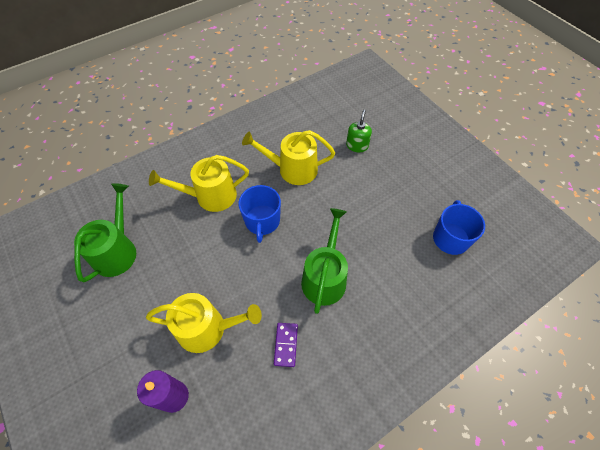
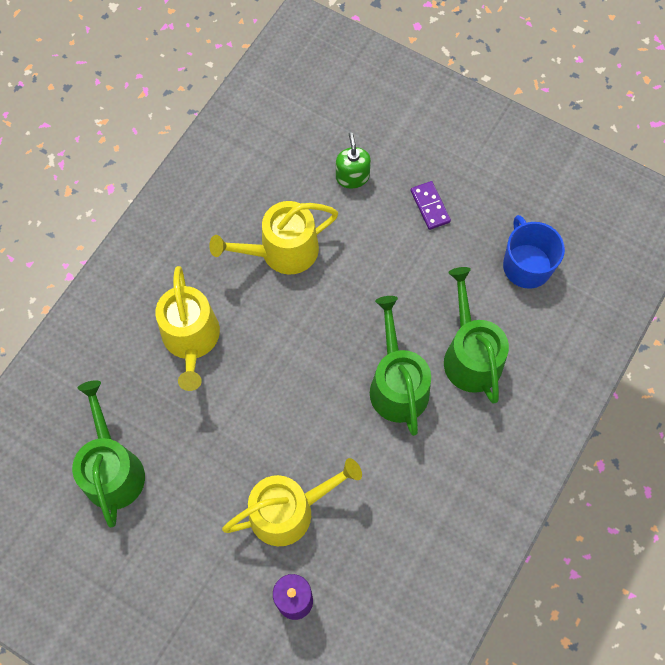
camera: 25 degrees left, 10 degrees up
(210, 196) = (191, 339): yellow watering can -> yellow watering can turned 60 degrees counterclockwise
(262, 221) = (281, 345): blue mug -> none
(286, 345) = (391, 486): purple domino -> purple domino (430, 206)
(385, 280) = (470, 355): none -> green watering can

